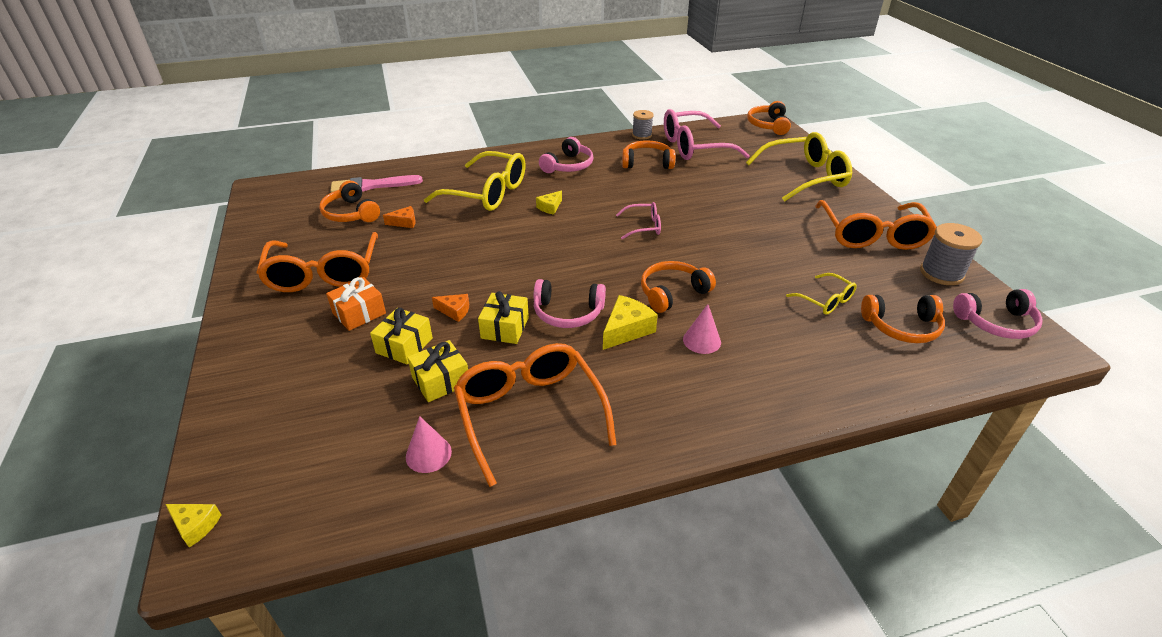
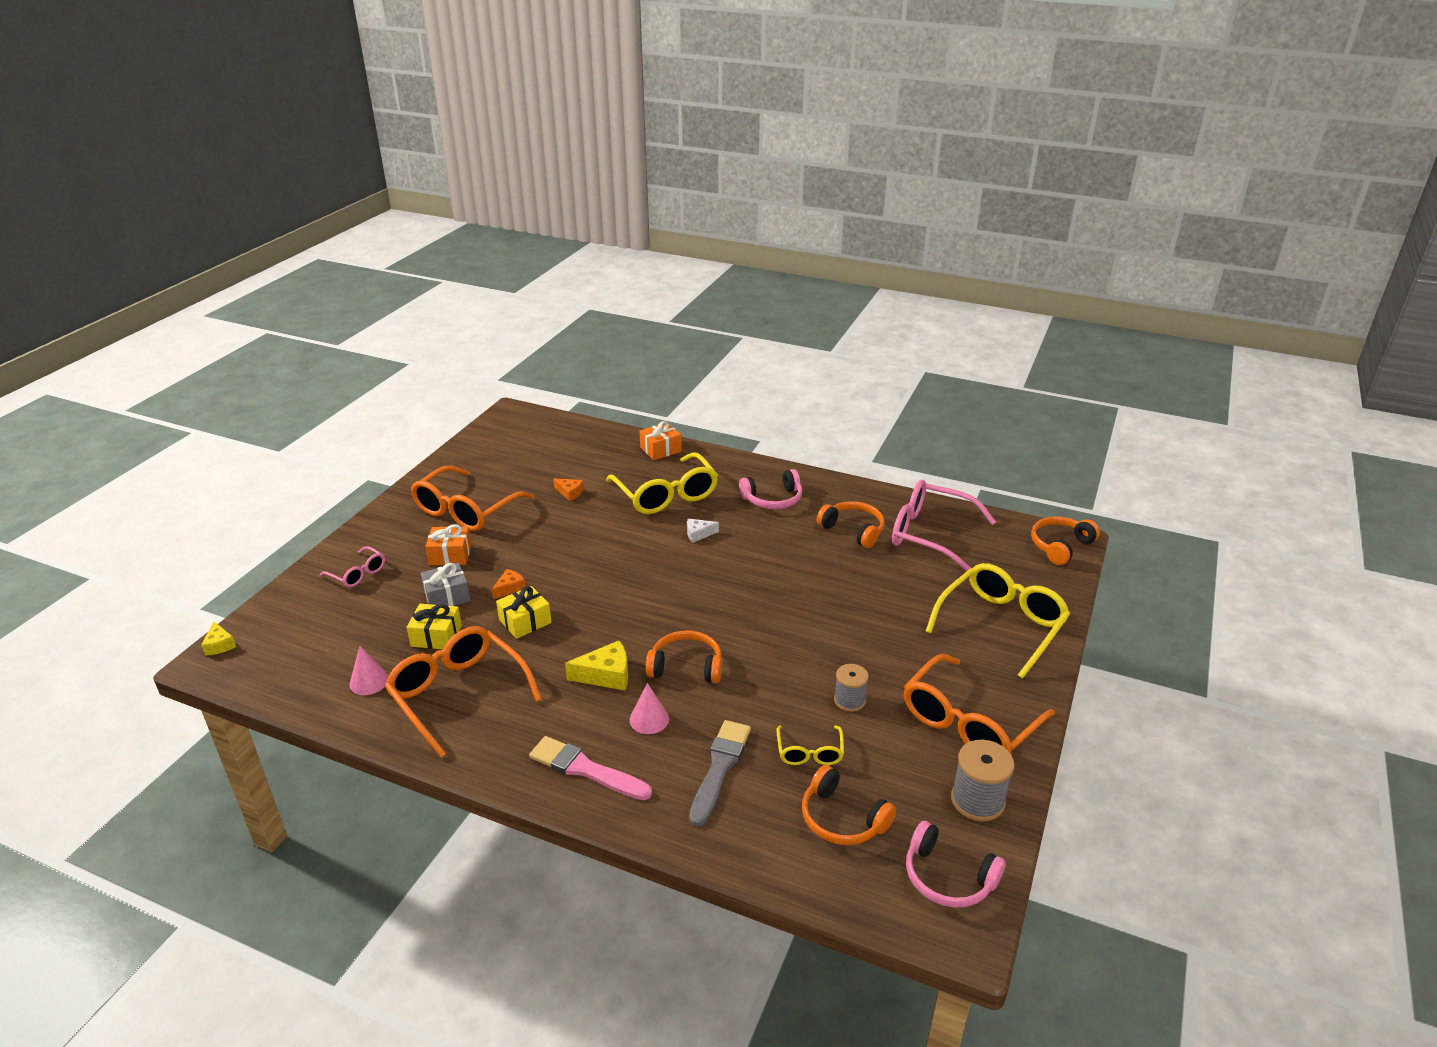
camera: 40 degrees right, 5 degrees down
(351, 213) = (543, 466): orange headphones -> none
(372, 186) = (588, 446): pink brush -> pink brush (585, 769)
(404, 345) = (447, 596): yellow gift -> grey gift
(437, 166) = (660, 449): none -> orange gift
(454, 311) = (510, 588): orange cheese -> orange cheese turned 105 degrees counterclockwise
(529, 413) = (458, 694): orange glasses -> orange glasses turned 60 degrees counterclockwise
(550, 207) = (698, 534): yellow cheese -> white cheese
(568, 313) = (583, 635): pink headphones -> none
(642, 135) = (894, 497): grey spool -> grey spool (849, 700)
(644, 226) = (752, 593): pink glasses -> pink glasses (358, 574)
(793, 343) = (720, 768): none -> grey brush
(805, 177) = (1001, 625): yellow glasses -> yellow glasses turned 75 degrees counterclockwise

